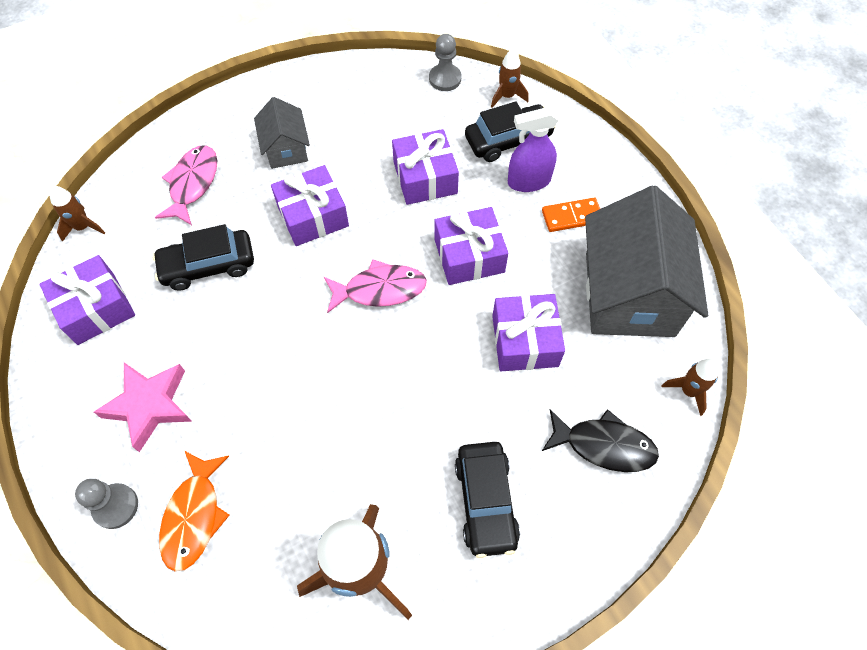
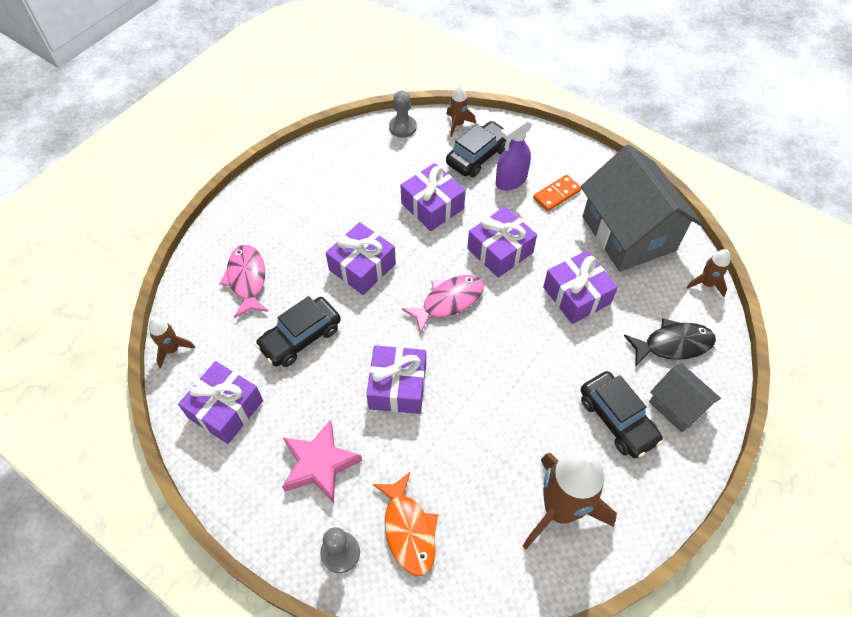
camera: 25 degrees left, 5 degrees down
(273, 359) = (397, 387): none -> purple gift
(286, 149) = (309, 224): grey house -> grey house (677, 406)

